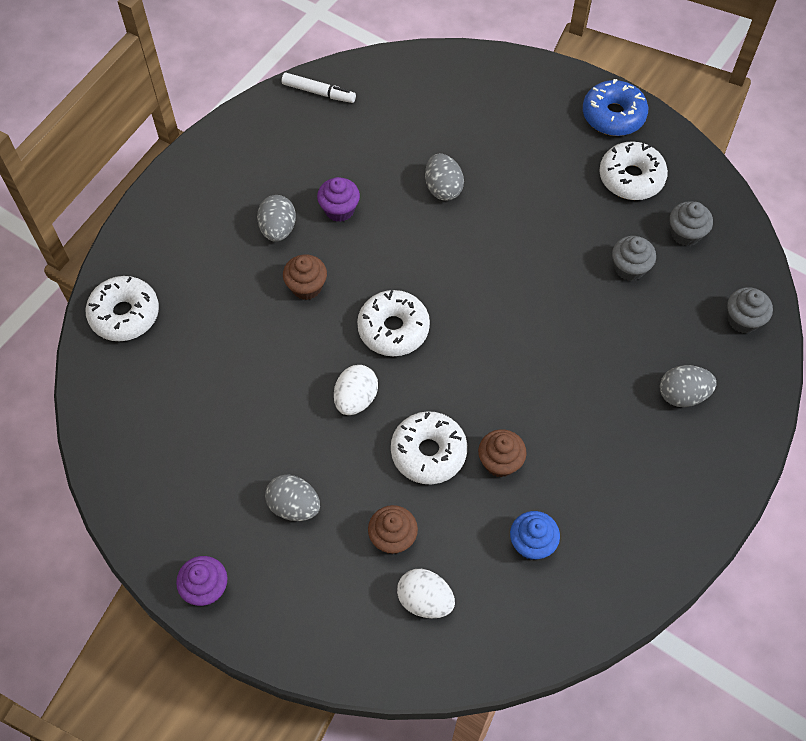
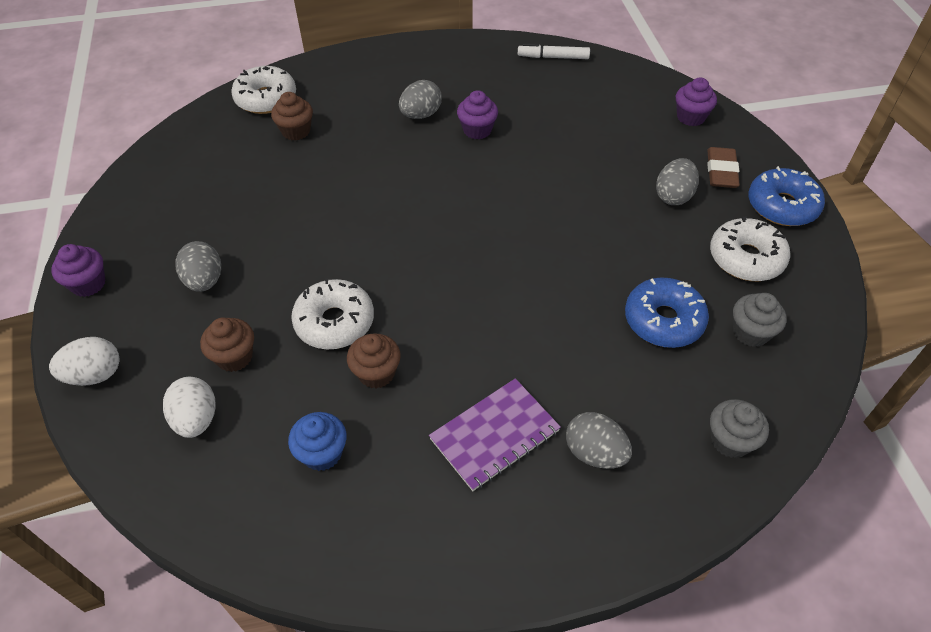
camera: 45 degrees right, 10 degrees down
(306, 287) = (394, 159): brown cupcake -> brown cupcake (296, 131)
(318, 92) = (553, 57): white marker -> white marker turned 120 degrees clockwise
(356, 399) = (333, 248): white egg -> white egg (95, 375)
(393, 329) = (417, 225): white donut -> none
(443, 188) = (571, 165): grey egg -> grey egg (673, 196)
(481, 78) = (690, 117): none -> purple cupcake
(548, 114) = (721, 171): none -> brown eraser
(617, 436) = (494, 435): none -> purple notebook
(629, 268) = (663, 320): grey cupcake -> blue donut

